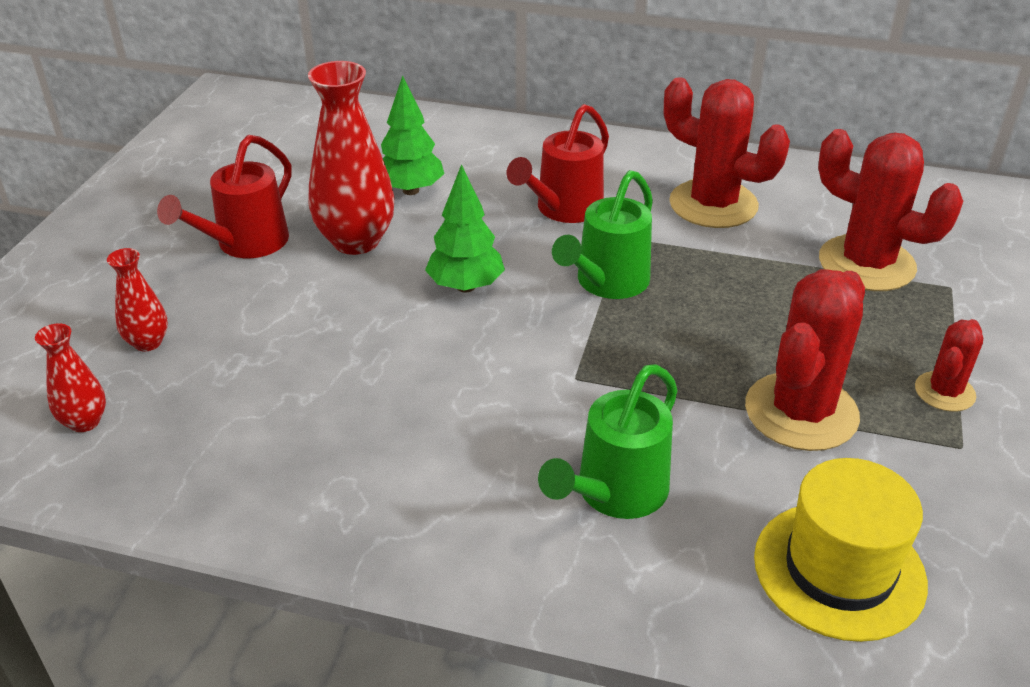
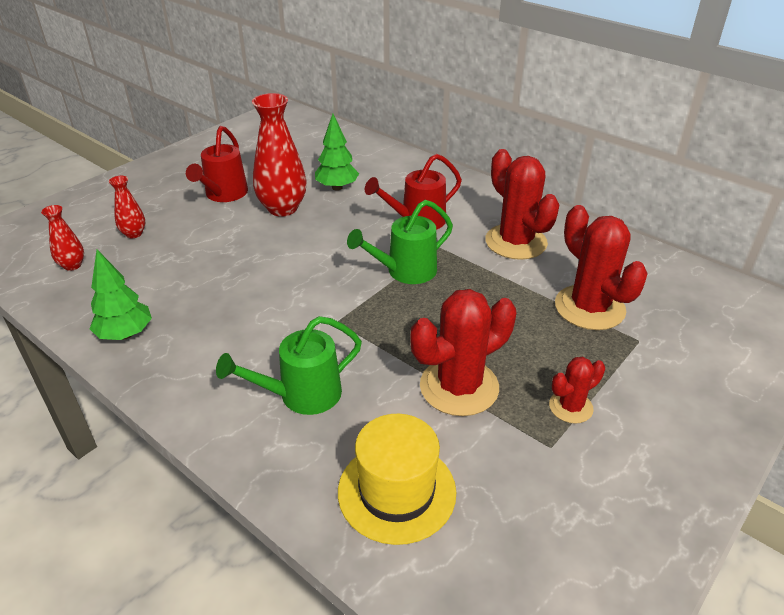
camera: 25 degrees right, 0 degrees up
(244, 244) = (223, 195): red watering can -> red watering can turned 45 degrees counterclockwise
(466, 286) = (320, 250): green tree -> green tree (126, 334)

